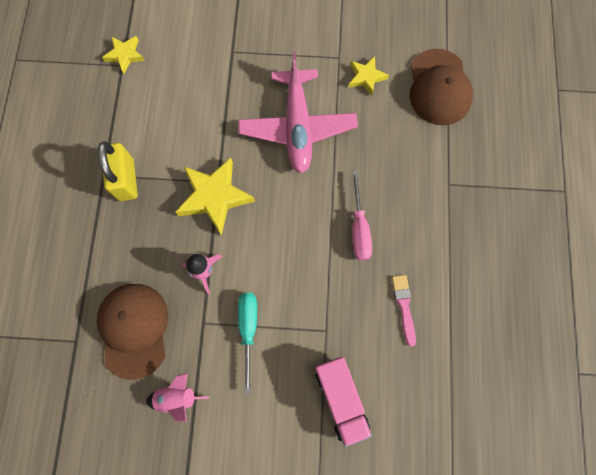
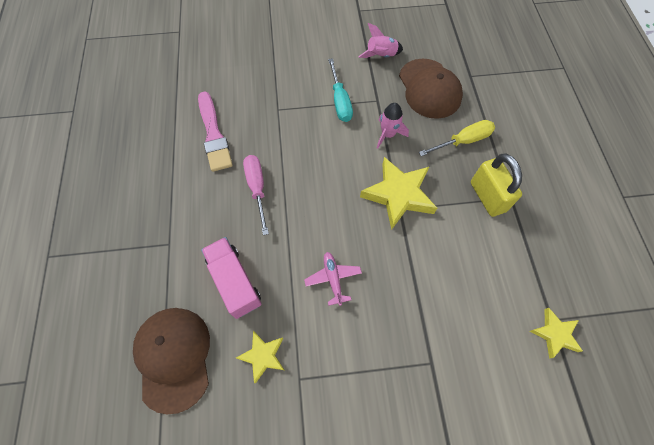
camera: 170 degrees right, 10 degrees down
(124, 248) = (463, 141): none -> yellow screwdriver
(297, 127) = (333, 279): pink plane -> pink plane, size x0.45
(341, 398) = (261, 71): pink truck -> pink truck (234, 282)
(404, 306) = (214, 134): pink brush -> pink brush, size x1.62

